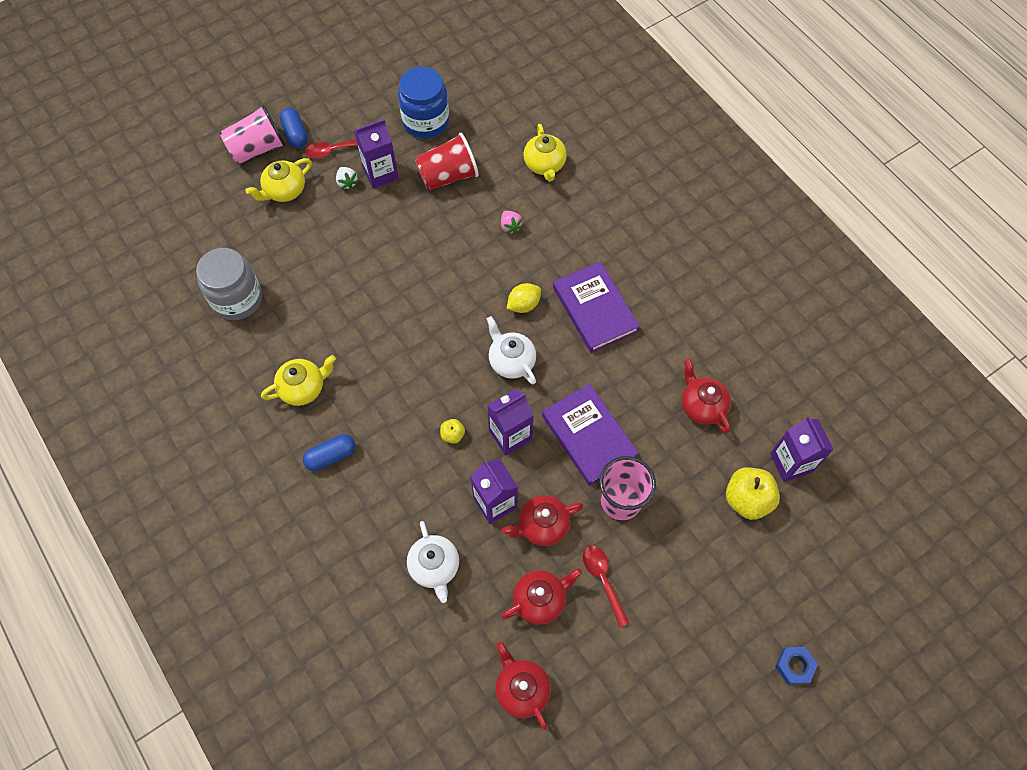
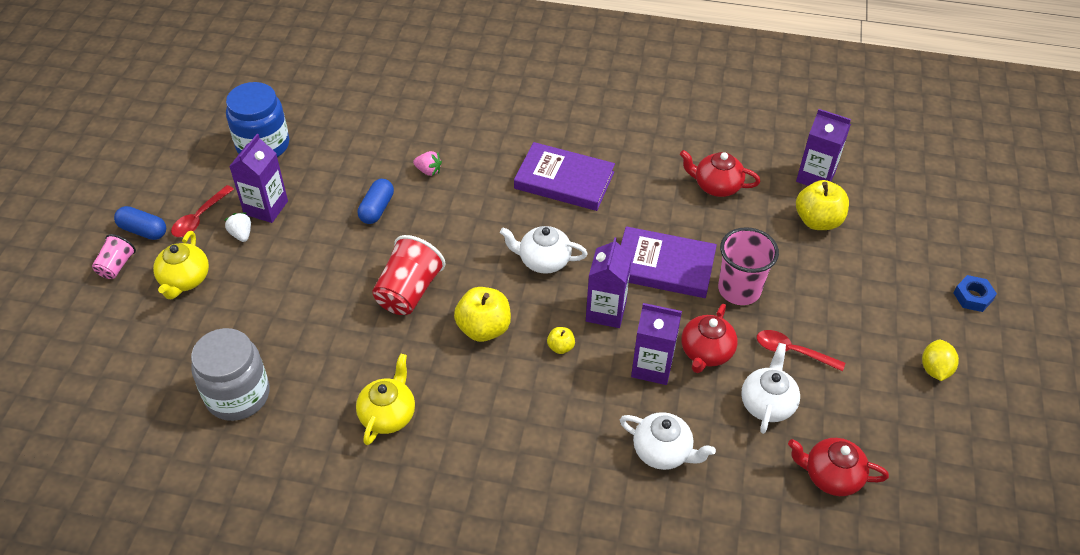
camera: 45 degrees left, 15 degrees down
(258, 148) = (116, 266): pink cup -> pink cup, size x0.57
(331, 456) = (477, 445): blue capsule -> blue capsule (377, 209)
(347, 182) = (241, 234): white strawberry -> white strawberry turned 135 degrees counterclockwise
(420, 378) = (483, 328): none -> yellow apple
(448, 176) = (331, 170): red cup -> red cup (409, 291)
(523, 305) = (505, 216): yellow lemon -> yellow lemon (935, 369)
(540, 600) = (767, 403): red teapot -> white teapot
(544, 165) = (405, 112): yellow teapot -> none

